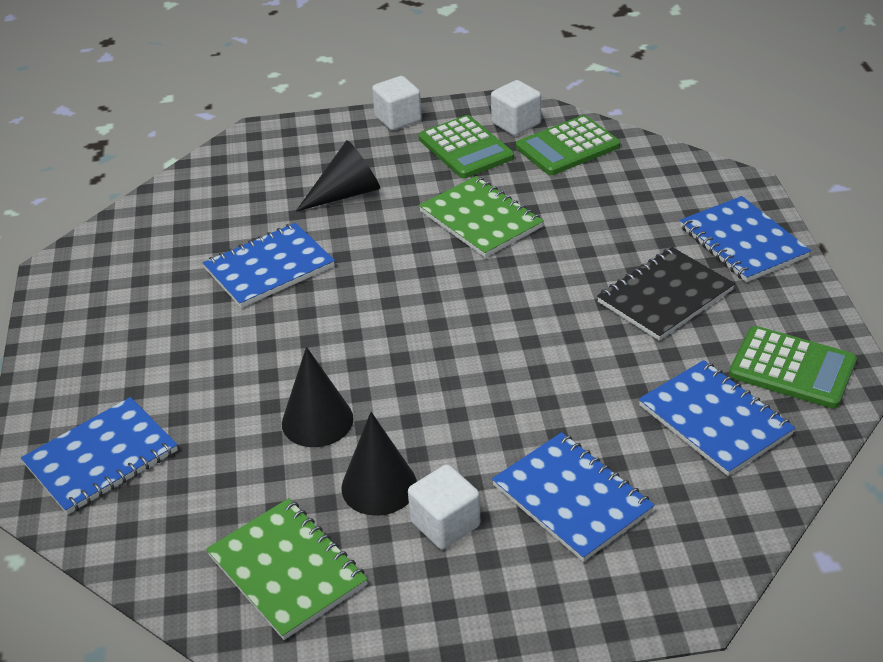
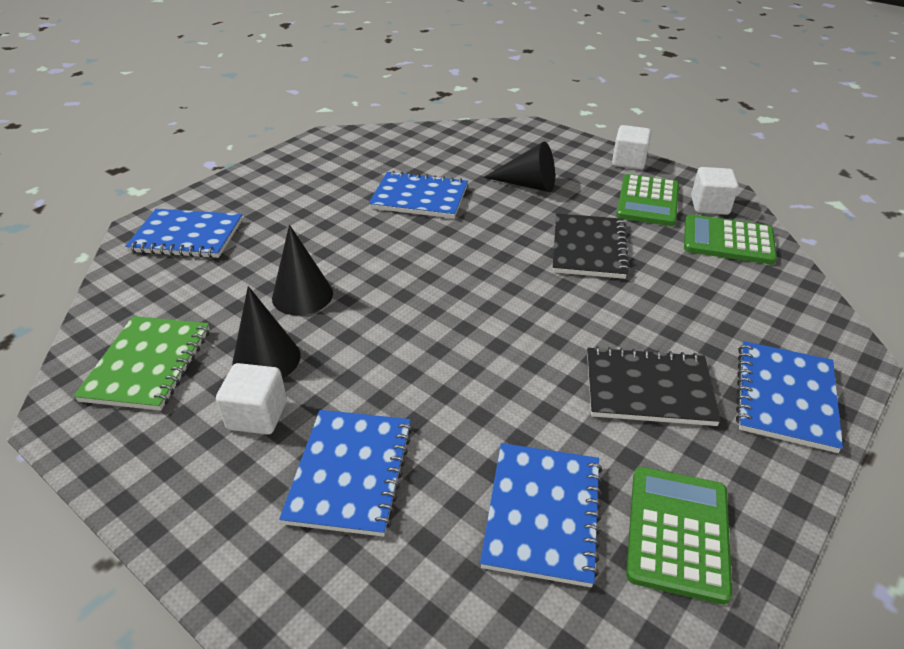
camera: 45 degrees right, 0 degrees up
(481, 219) = (589, 248): green notebook -> black notebook
(792, 368) = (678, 532): green calculator -> green calculator turned 150 degrees counterclockwise

